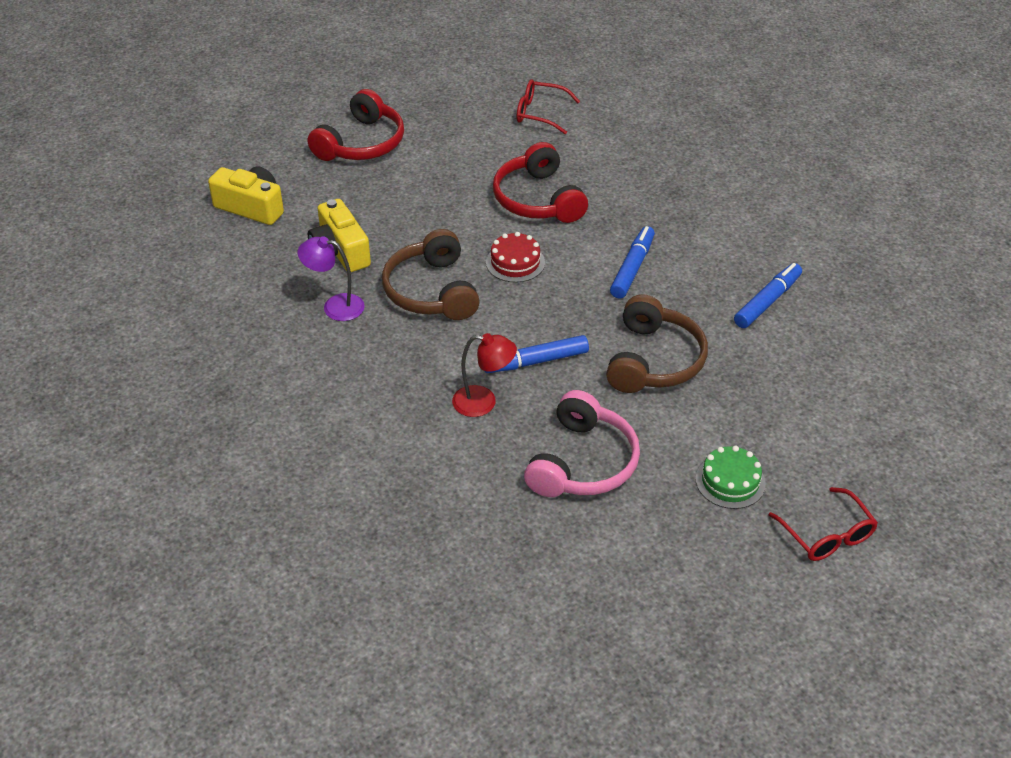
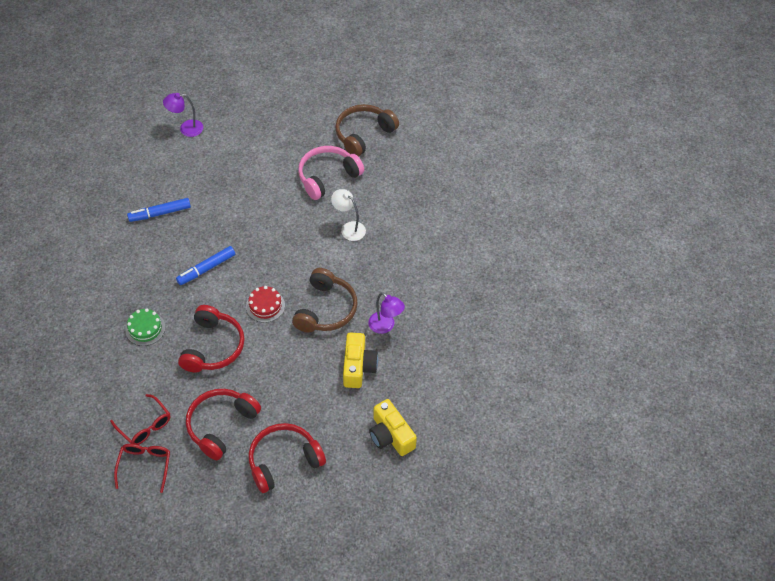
camera: 150 degrees left, 10 degrees up
(458, 143) = (221, 425): none -> red headphones
(483, 402) = (349, 228): red lamp -> white lamp
(535, 361) = (306, 238): blue marker -> none
(654, 360) = (248, 209): brown headphones -> brown headphones (363, 134)
(730, 481) = (272, 138): green cake -> green cake (145, 328)
(827, 535) = (256, 100): red glasses -> red glasses (145, 465)
(876, 430) = (186, 129): none -> purple lamp

